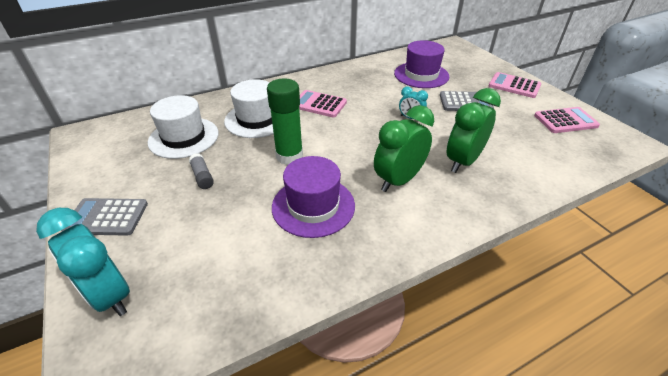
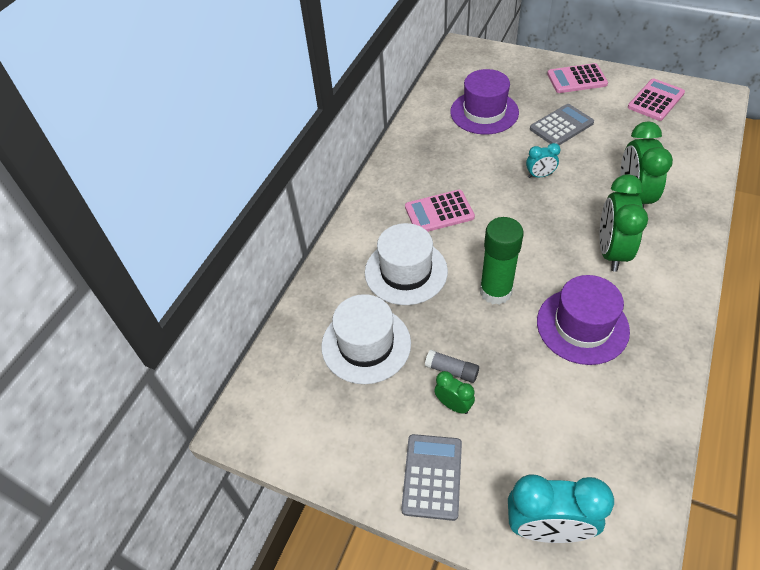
camera: 35 degrees left, 10 degrees up
(107, 217) = (432, 476): grey calculator -> grey calculator turned 135 degrees clockwise
(175, 192) = (453, 405): none -> green clock

